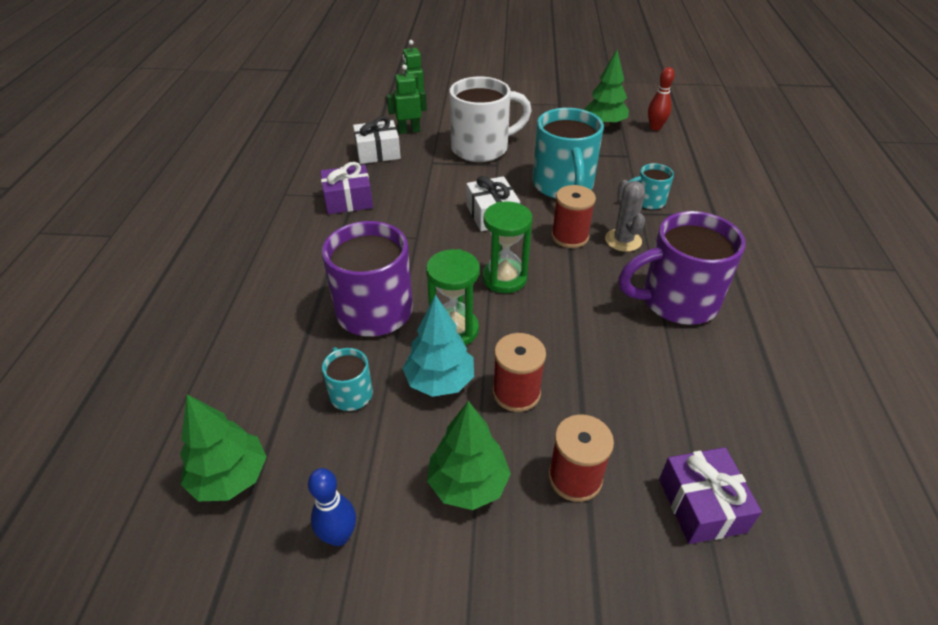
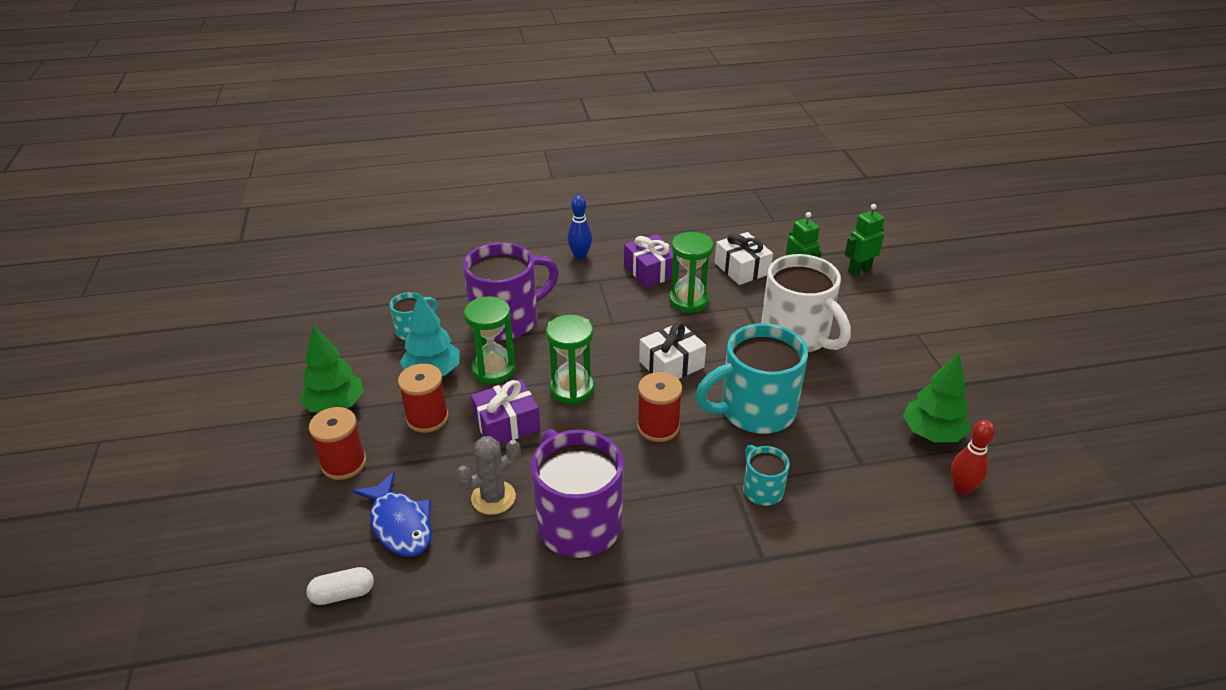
camera: 75 degrees right, 5 degrees down
(230, 478) = (336, 299): green tree -> none
(339, 536) = (294, 355): blue bowling pin -> blue bowling pin (580, 256)
(407, 188) = (688, 300): none -> green hourglass
(623, 240) = (669, 471): grey cactus -> grey cactus (493, 497)
(673, 428) = (400, 524): none -> blue fish
(701, 505) = (320, 545): purple gift -> purple gift (506, 424)
(767, 484) = (343, 594): none -> white capsule

